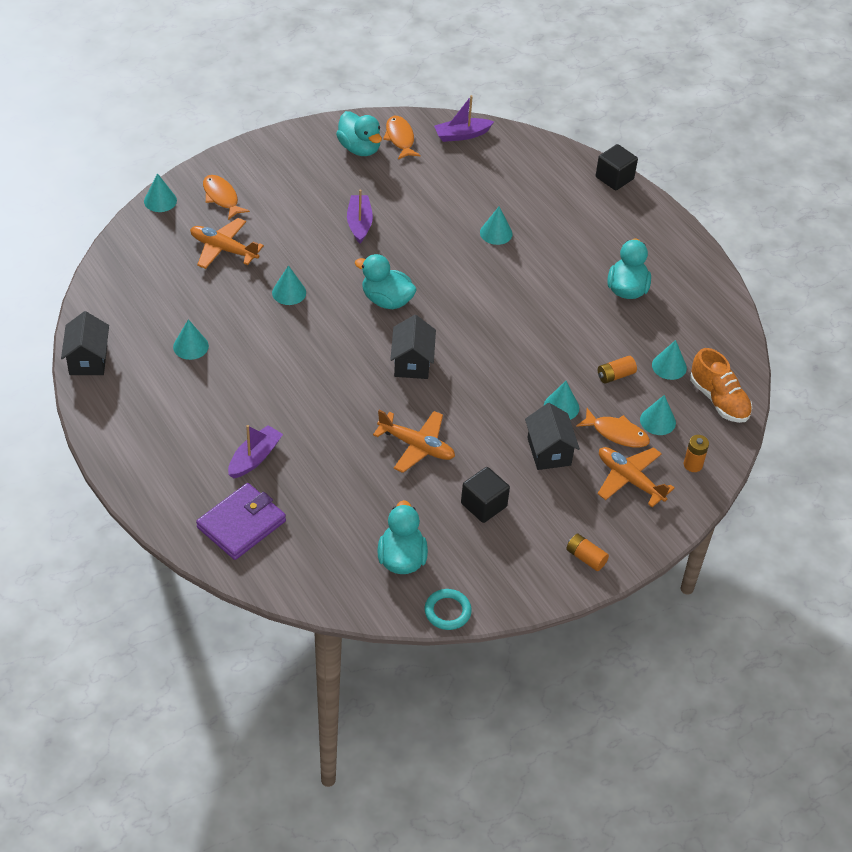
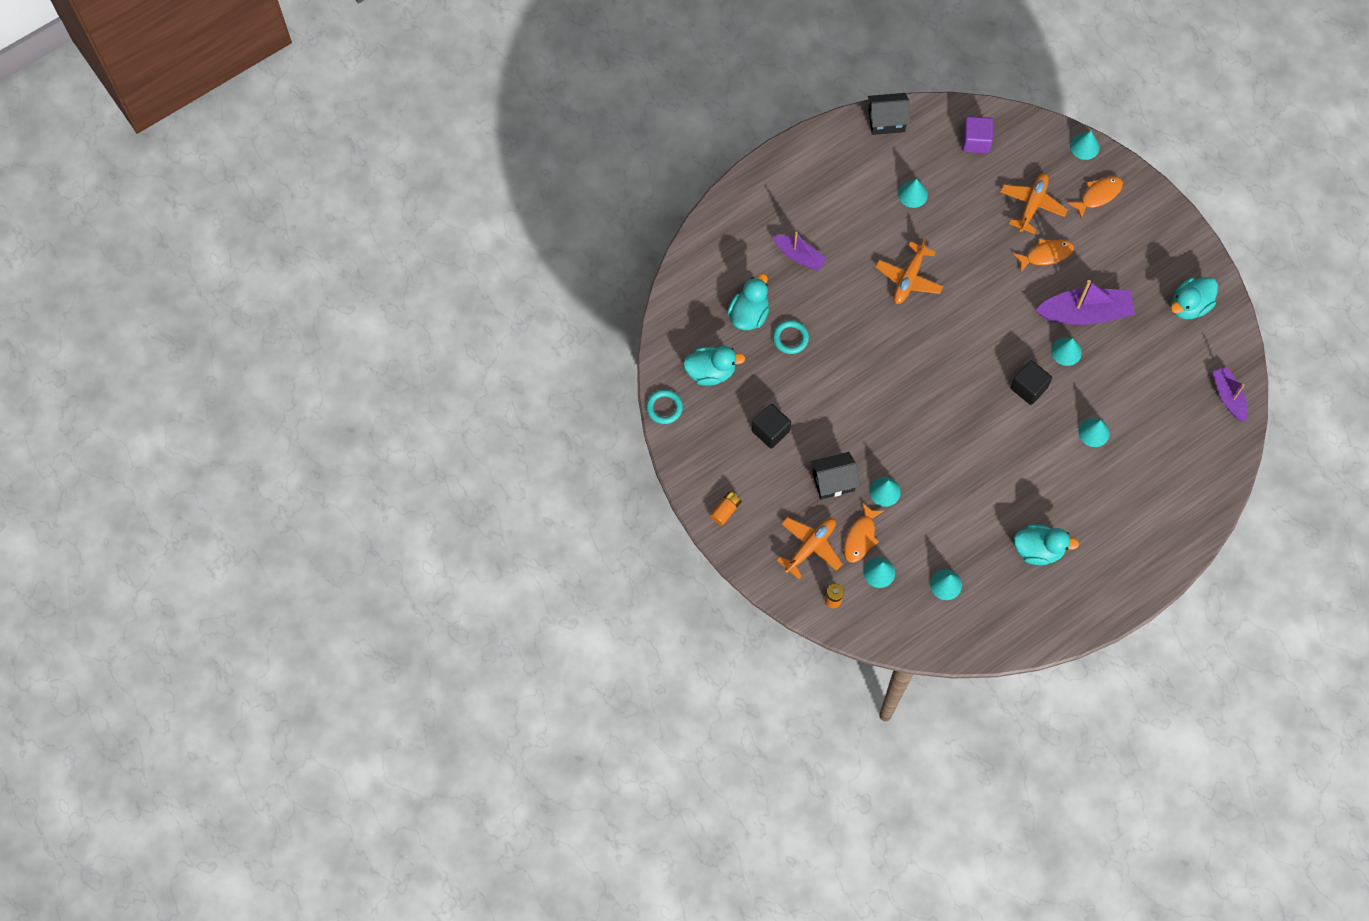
camera: 90 degrees right, 20 degrees up
(133, 286) = (975, 141): none -> purple cube
(241, 524) = (732, 254): purple wallet -> none
(289, 292) = (987, 263): turquoise cone -> turquoise cone (1066, 351)
(359, 223) = (1085, 313): purple boat -> purple boat, size x1.64
(363, 475) = (790, 338): none -> turquoise ring
(386, 300) = (990, 343): turquoise duck -> turquoise duck (749, 314)
(400, 138) = (1211, 341): orange fish -> orange fish (1046, 255)
(412, 363) = (919, 368): black house -> none
(416, 446) = (826, 376): orange plane -> orange plane (908, 278)
(614, 178) = (1193, 541): black cube -> black cube (1029, 388)
(615, 375) = (928, 537): orange battery -> none
(719, 400) = (911, 626): orange shoe -> none

